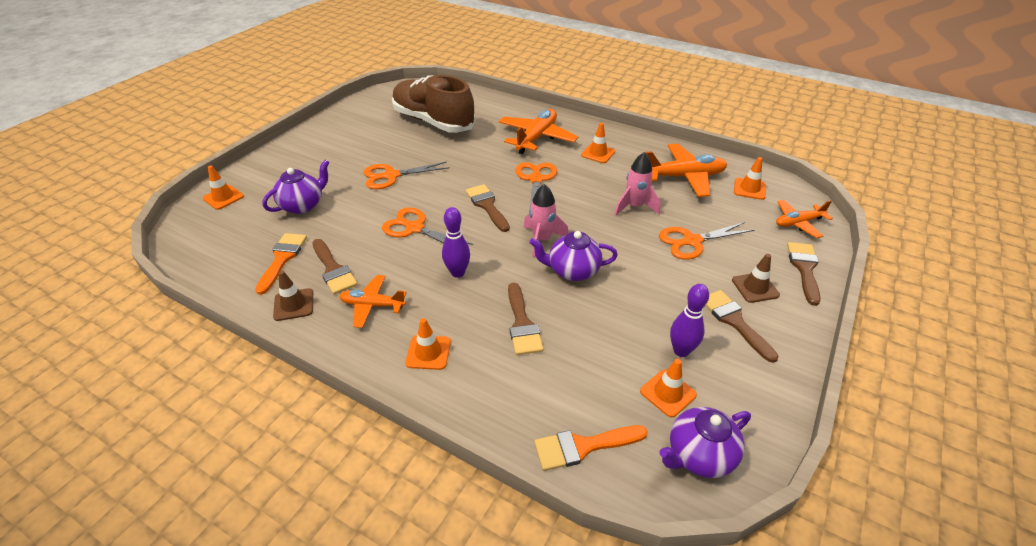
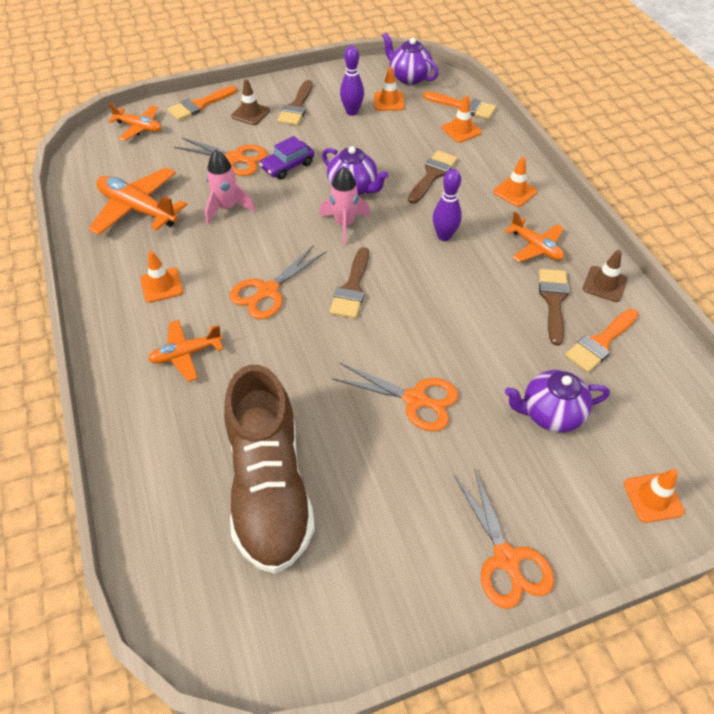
camera: 140 degrees left, 10 degrees up
(415, 228) = (445, 303): orange scissors -> orange scissors (506, 559)
(536, 138) = (186, 354): orange plane -> orange plane, size x0.61
(646, 259) = (288, 166): none -> purple car
(699, 455) = (409, 77): purple teapot -> purple teapot turned 150 degrees counterclockwise
(749, 189) = (113, 168): orange traffic cone -> orange traffic cone (461, 130)
(804, 268) = (199, 105): brown brush -> orange brush

